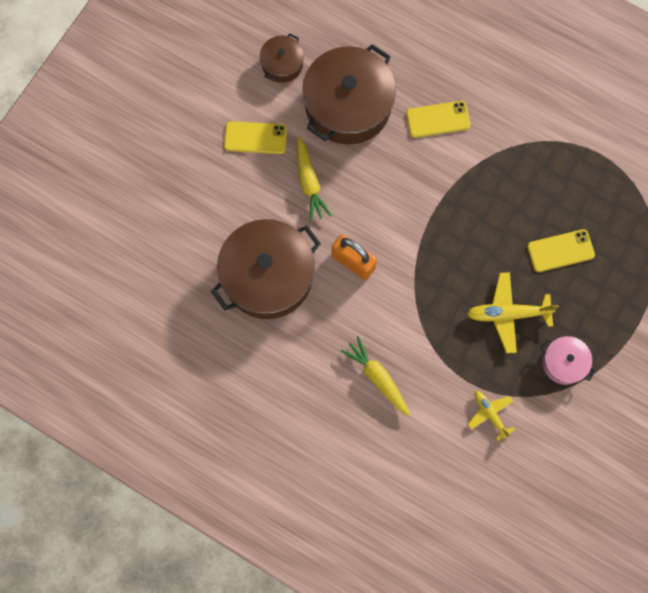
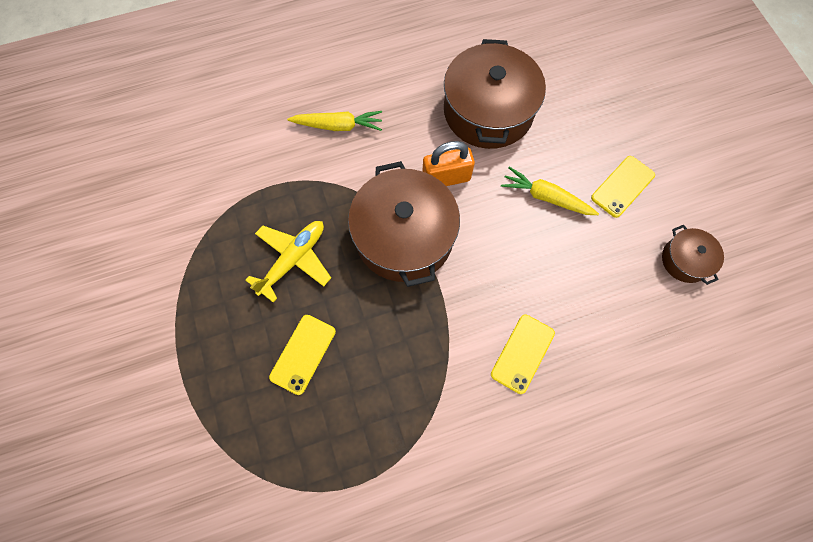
camera: 130 degrees right, 5 degrees down
(348, 105) = (599, 284): brown pot -> brown pot (404, 236)
(490, 414) = (233, 180): yellow plane -> none
(564, 363) = (212, 269): pink pot -> none

